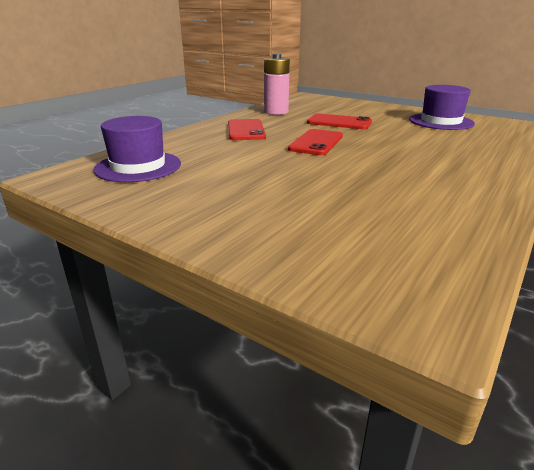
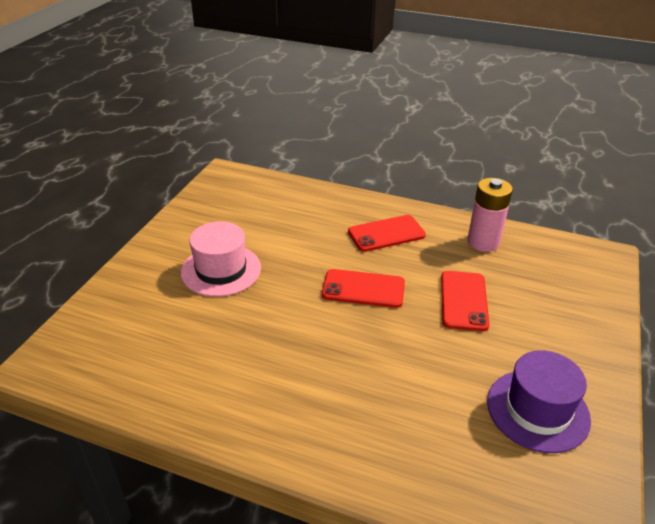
camera: 75 degrees right, 10 degrees up
(138, 166) = (256, 200): purple hat -> none
(259, 189) = (221, 270): none -> pink hat

